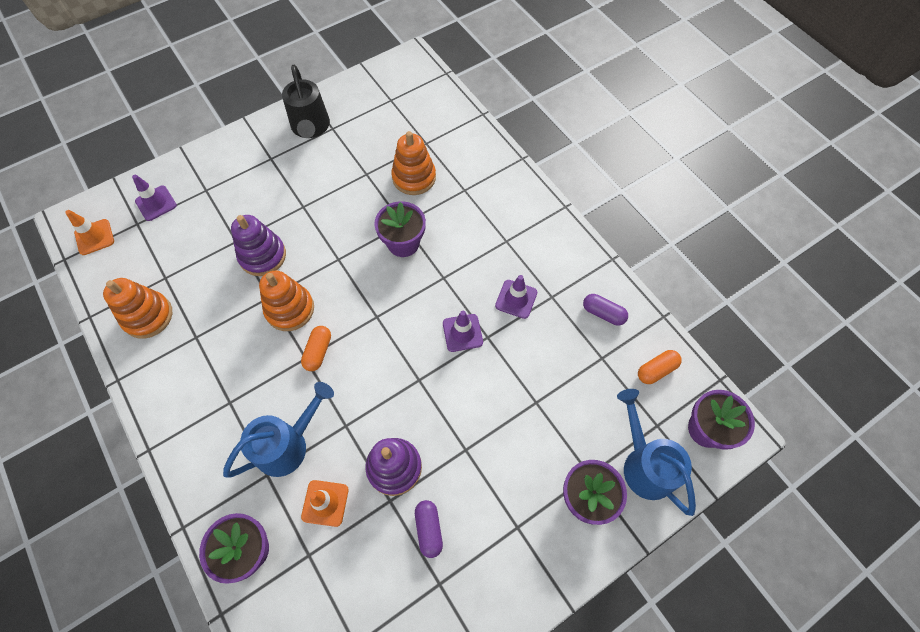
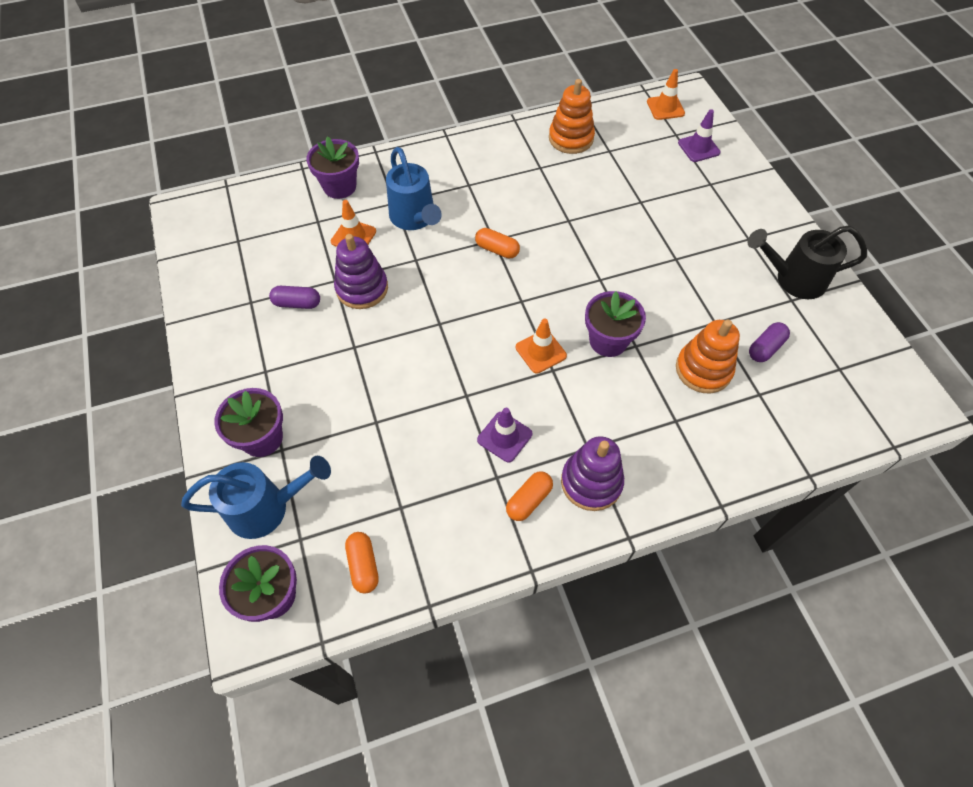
camera: 105 degrees right, 5 degrees down
(263, 256) = (618, 220): purple stacking toy -> purple stacking toy (591, 482)
(290, 309) = (550, 234): orange stacking toy -> none
(427, 290) = (540, 351): none -> orange traffic cone
(462, 333) = (479, 373): purple traffic cone -> none
(562, 271) = (528, 500): none -> orange capsule
(603, 313) = (457, 529): purple capsule -> purple capsule (765, 348)

